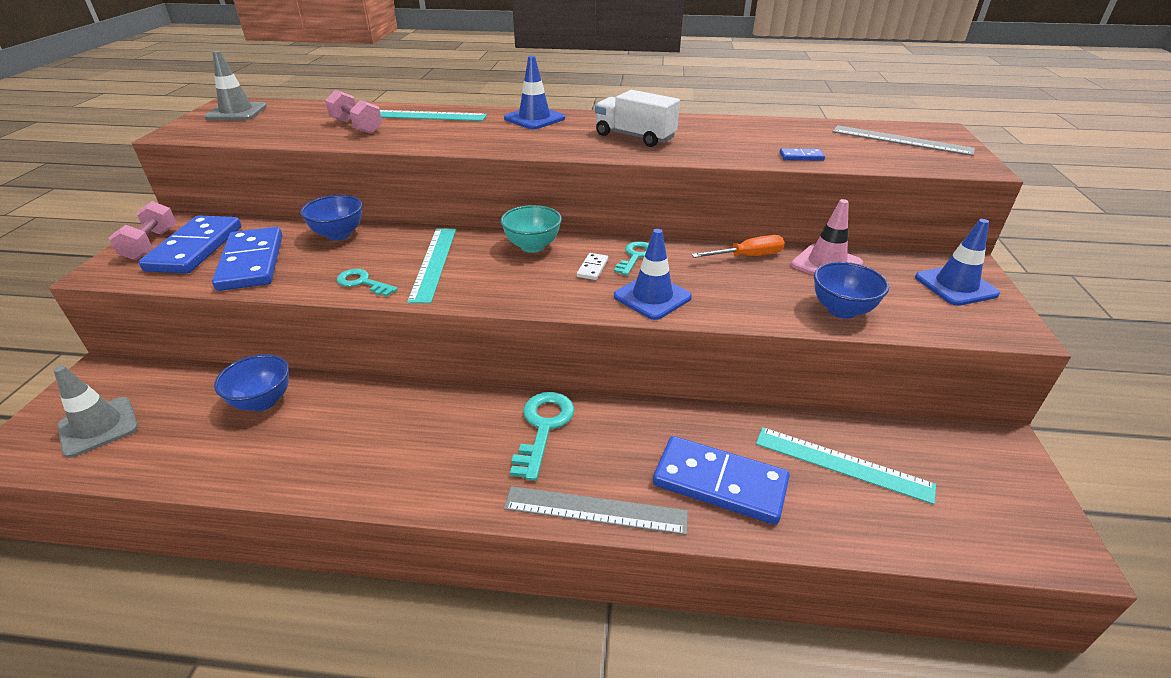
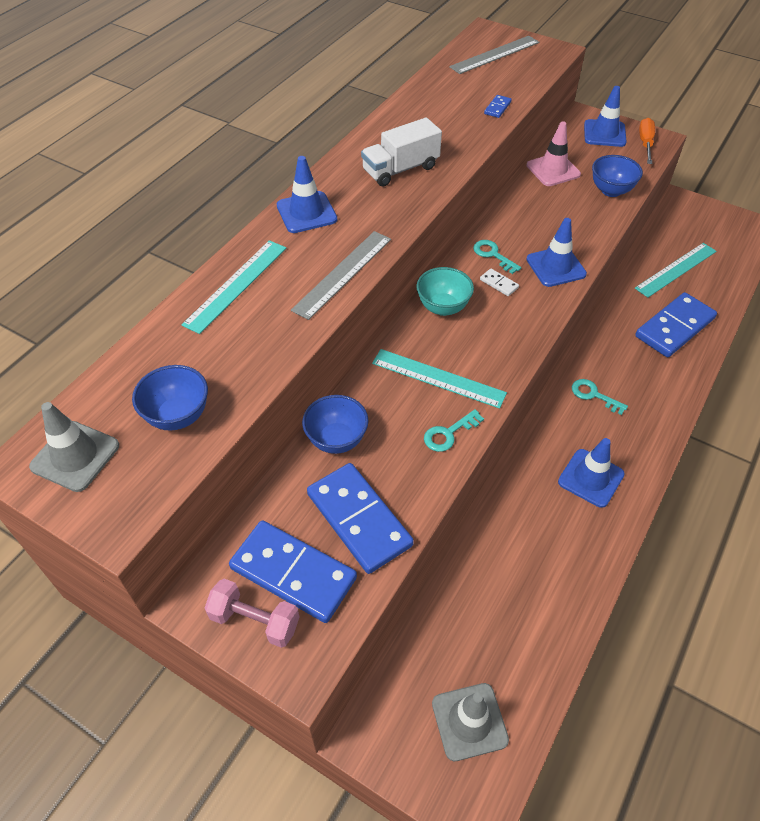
camera: 65 degrees left, 15 degrees up
(252, 262) = (359, 519): blue domino -> blue domino turned 45 degrees clockwise
(263, 402) = (487, 576): blue bowl -> blue bowl (178, 416)
(356, 127) = (230, 346): pink dumbbell -> none
(412, 451) = (591, 478): none -> blue traffic cone
(543, 428) = (594, 395): turquoise key -> turquoise key, size x0.64
(595, 510) = (679, 393): grey ruler -> grey ruler (343, 274)
(747, 256) = (524, 199): orange screwdriver -> orange screwdriver (645, 143)

